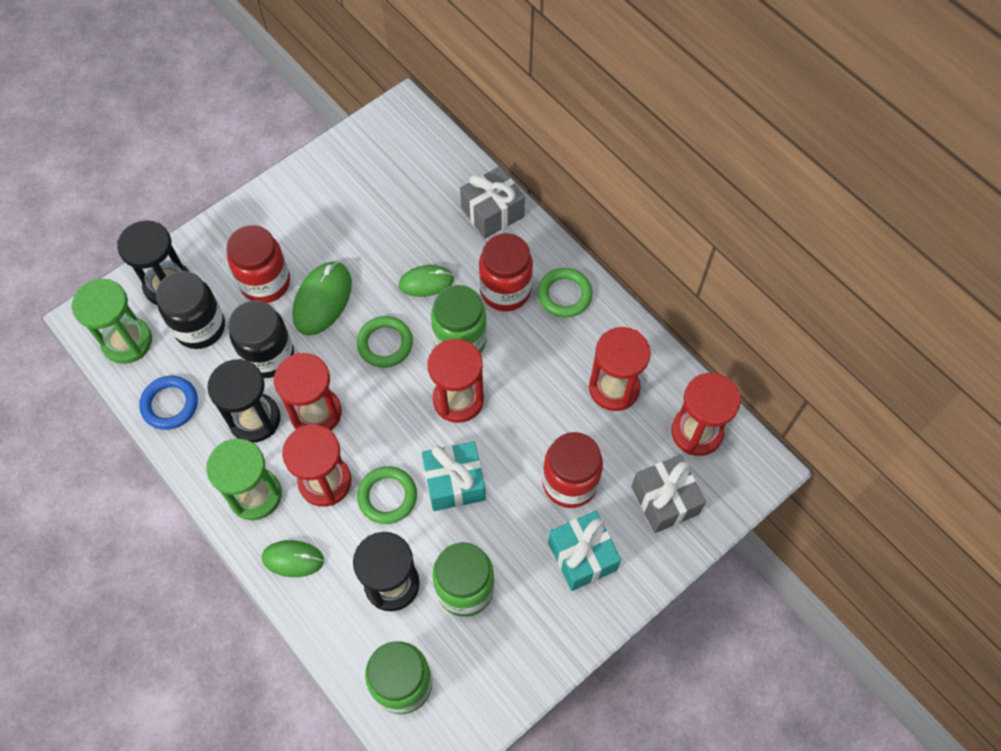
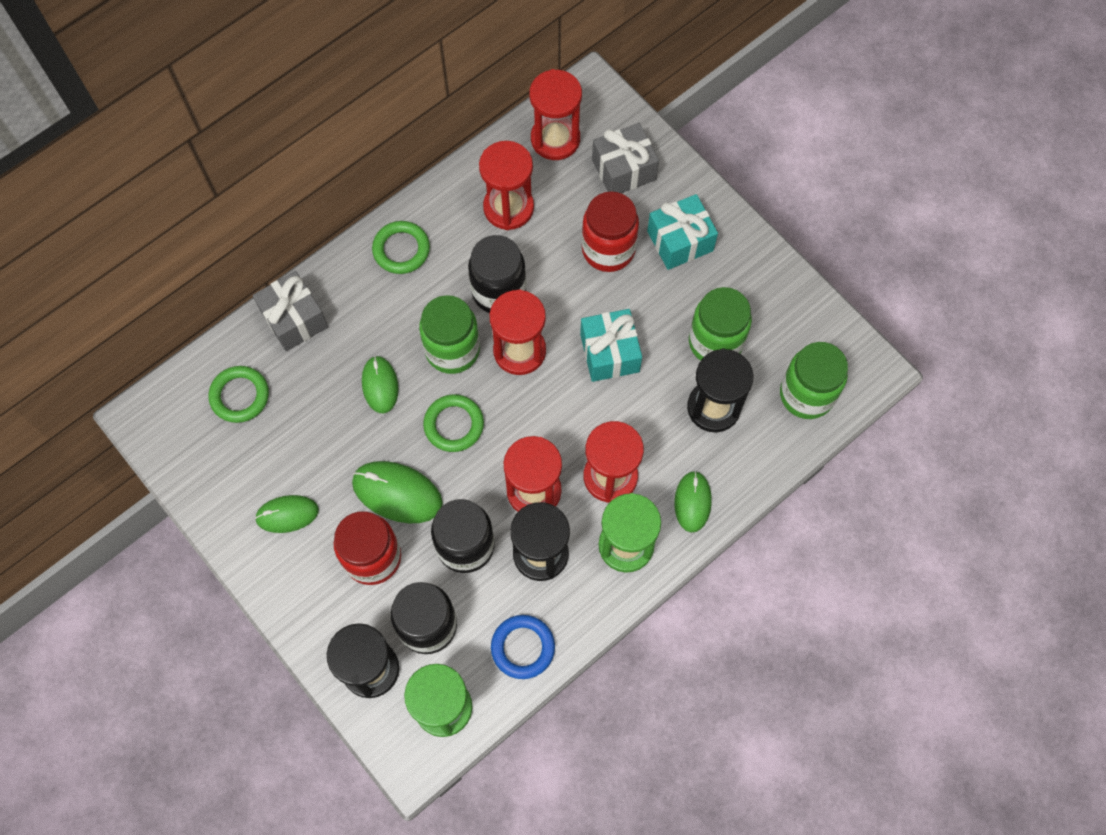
camera: 90 degrees left, 5 degrees up
(310, 217) = (287, 514): none -> green mouse
(387, 496) = (625, 415): green ring -> green ring (240, 396)
(505, 291) = (394, 306): red jar -> none
(521, 380) = (499, 292): none -> black jar

